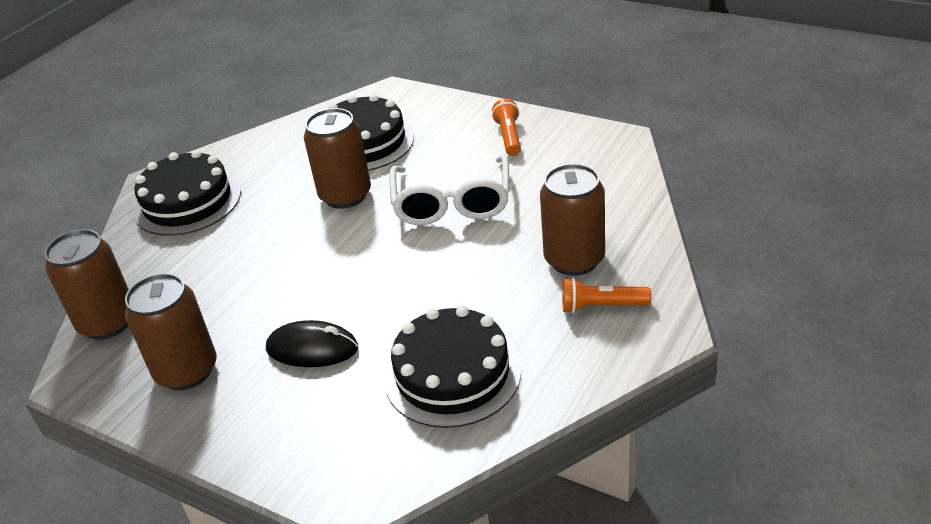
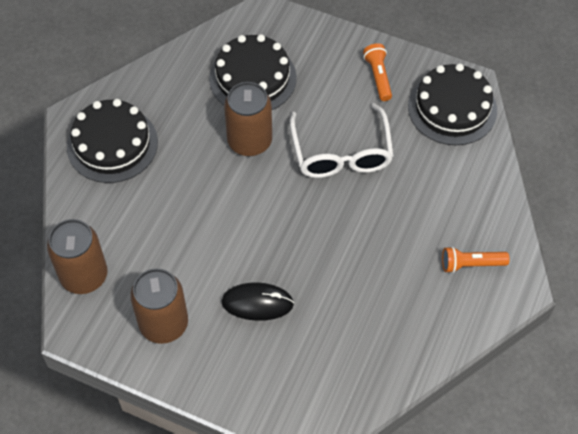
camera: 10 degrees left, 20 degrees up
(452, 374) = (368, 327): black cake -> black cake (452, 108)
(574, 259) = (446, 217): brown can -> none

